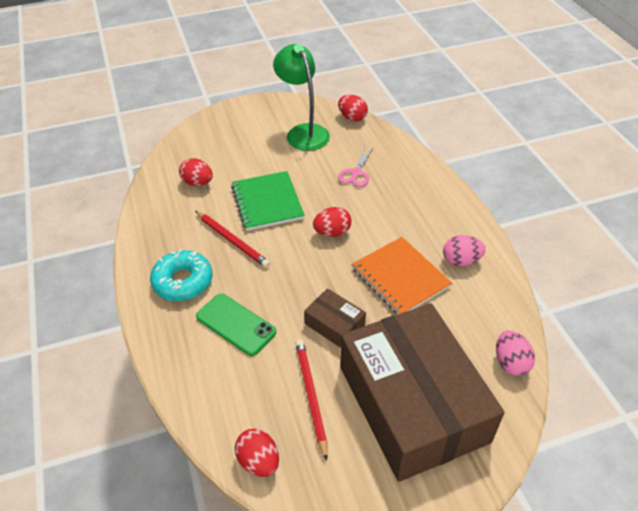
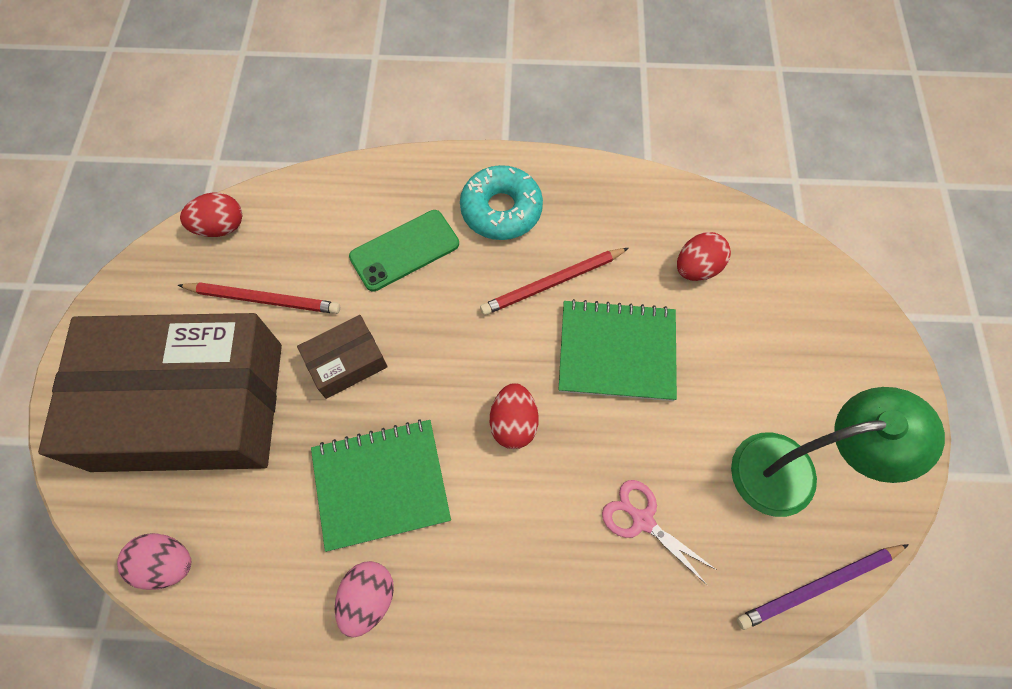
camera: 110 degrees right, 20 degrees up
(352, 118) = (818, 586): red egg -> purple pencil
(400, 277) = (381, 484): orange notebook -> green notebook

